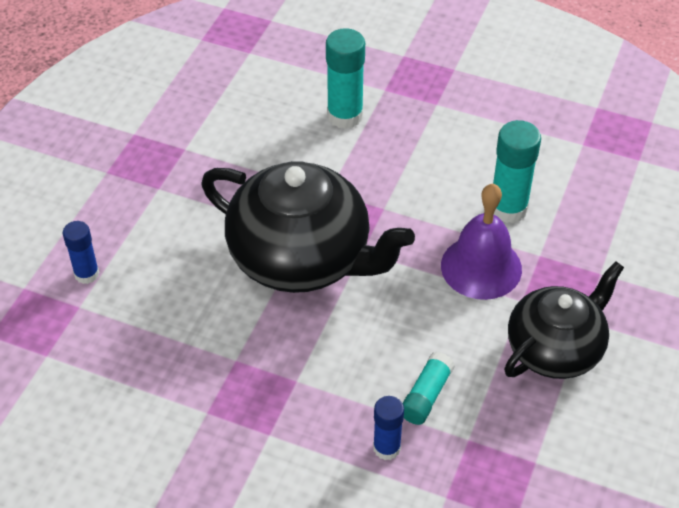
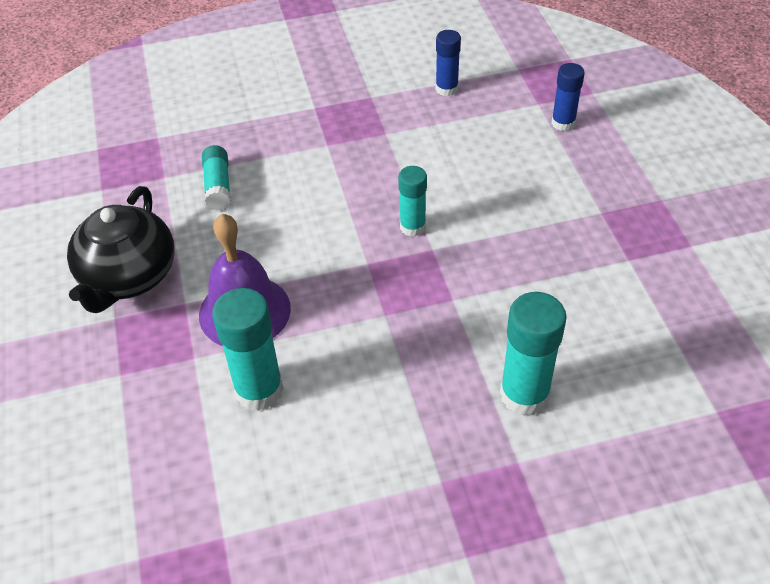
camera: 145 degrees right, 0 degrees up
(302, 258) = (412, 226): black teapot -> turquoise glue stick
(386, 448) = (222, 141): blue glue stick -> blue glue stick (446, 89)

